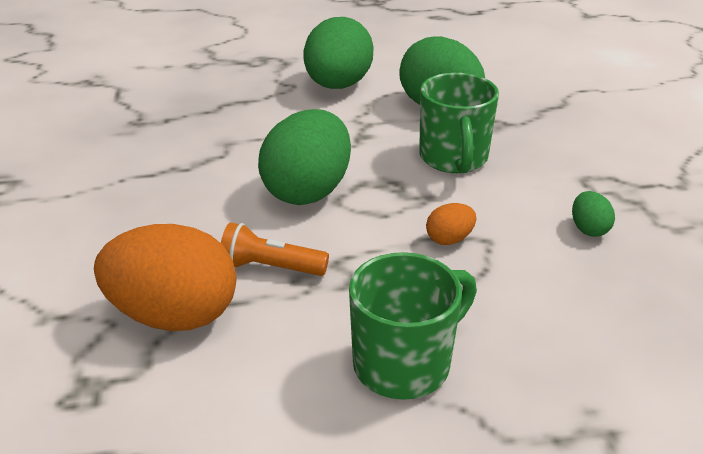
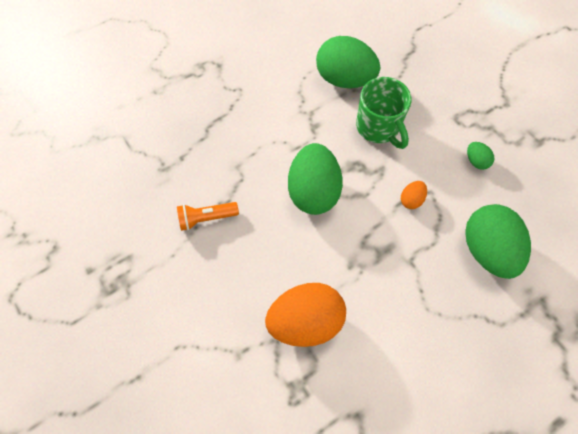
camera: 25 degrees left, 30 degrees up
(270, 267) = (332, 263): orange flashlight -> orange flashlight (206, 218)
(338, 85) = (269, 79): green egg -> green egg (487, 250)
(405, 364) = (436, 300): green mug -> none

